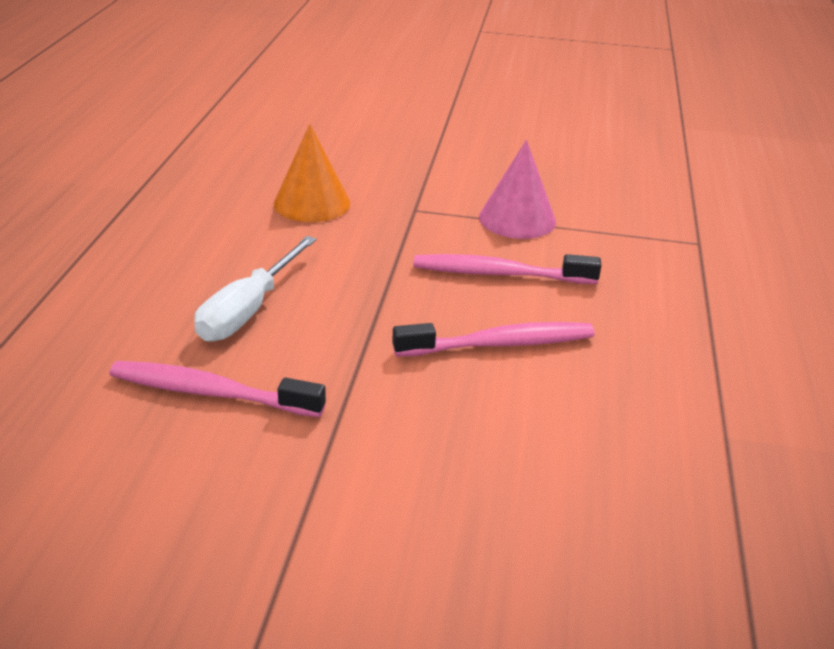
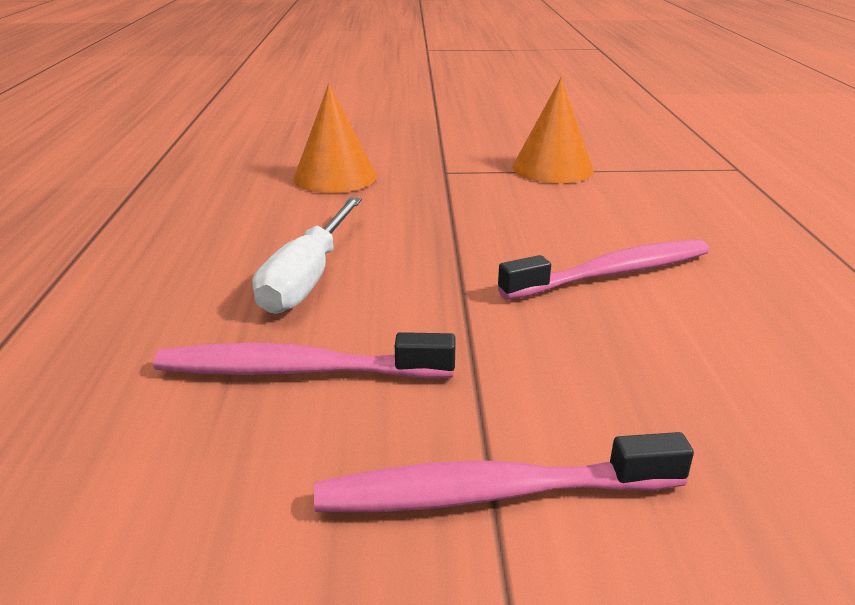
camera: 10 degrees left, 5 degrees down
(499, 274) = (566, 213): pink toothbrush -> pink toothbrush (490, 493)
(517, 219) = (552, 168): pink cone -> orange cone

